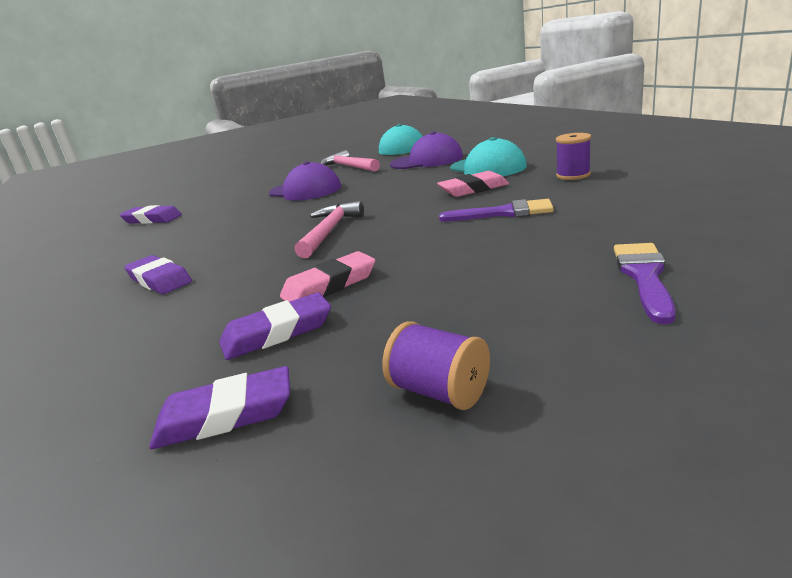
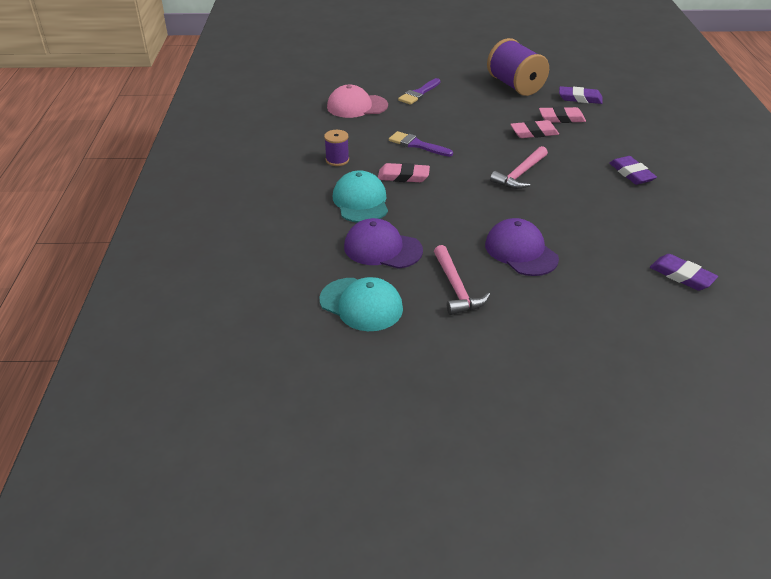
camera: 160 degrees left, 15 degrees up
(277, 332) = (561, 118): purple eraser -> pink eraser
(440, 392) = (515, 86): purple spool -> purple spool, size x2.01
(697, 218) = (357, 106): none -> pink cap

